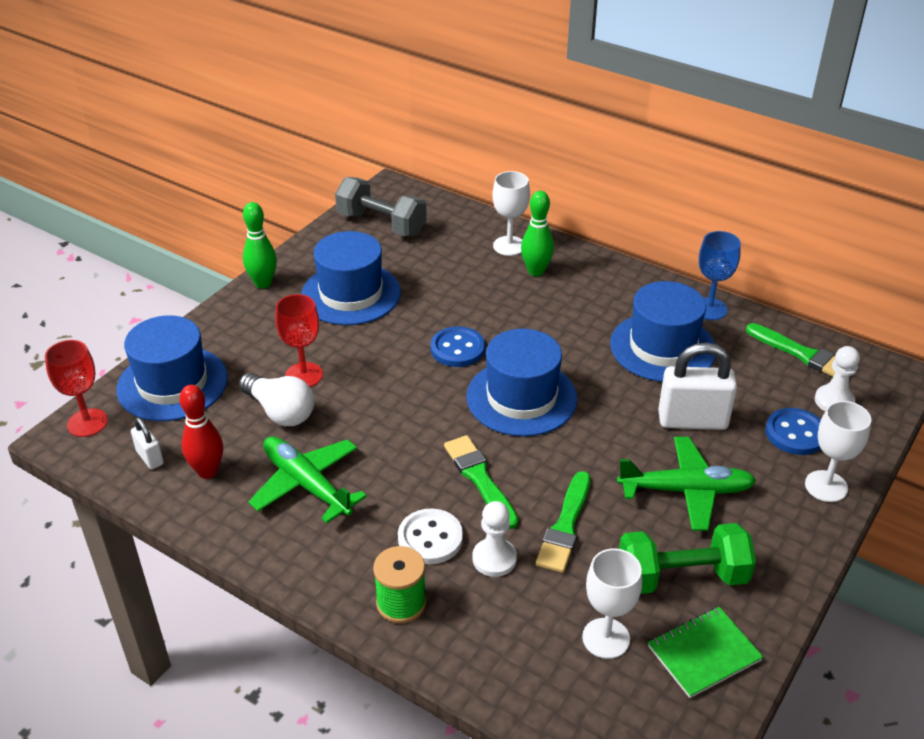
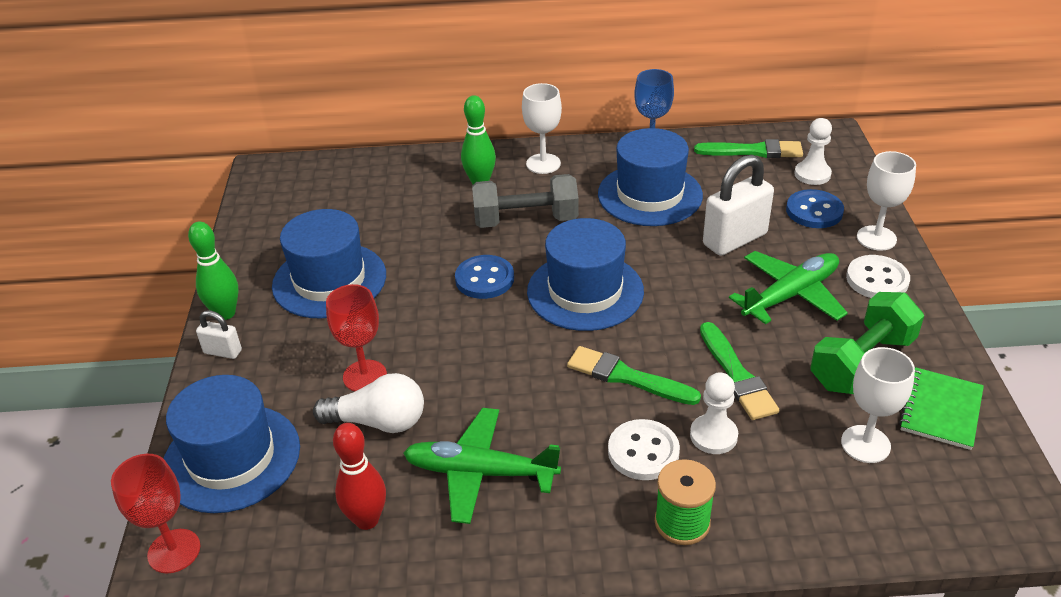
camera: 35 degrees left, 0 degrees up
(150, 457) = (288, 543): white padlock -> white padlock (223, 352)
(381, 224) = (290, 205): grey dumbbell -> grey dumbbell (526, 220)
(509, 246) = (433, 172): white goblet -> white goblet (543, 164)
(781, 520) = (877, 279): none -> white button

